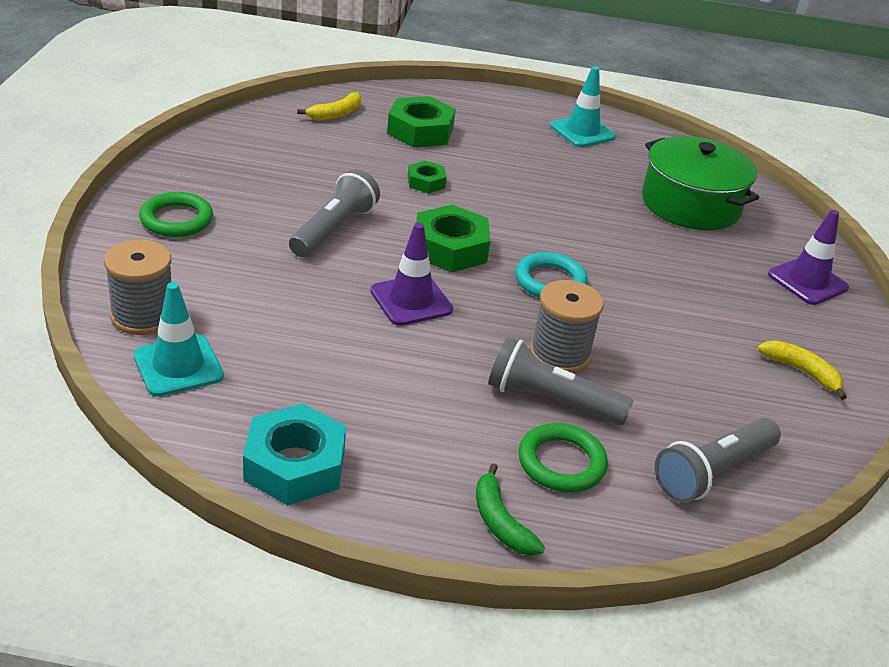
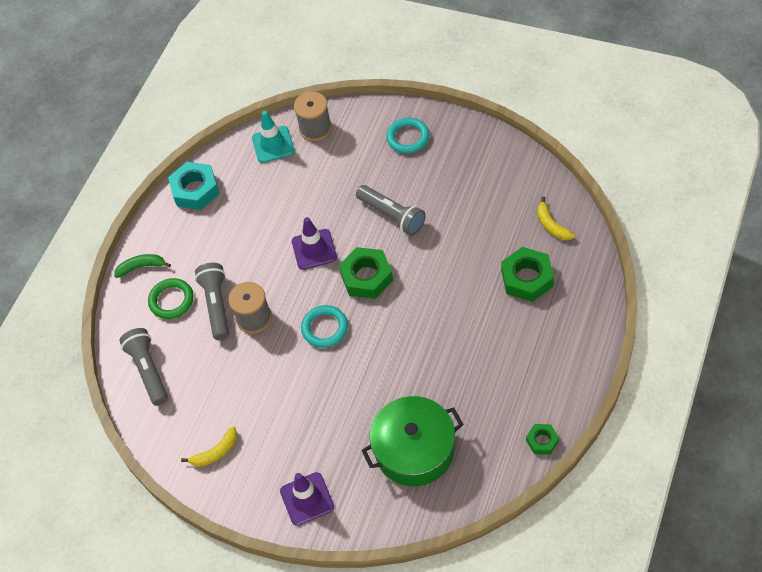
camera: 115 degrees right, 20 degrees up
(176, 219) = (408, 138): green ring -> turquoise ring
(426, 182) = (450, 273): green nut -> green nut (542, 441)
(551, 401) = (216, 305): grey flashlight -> grey flashlight turned 45 degrees counterclockwise
(582, 132) = (532, 398): turquoise traffic cone -> none

